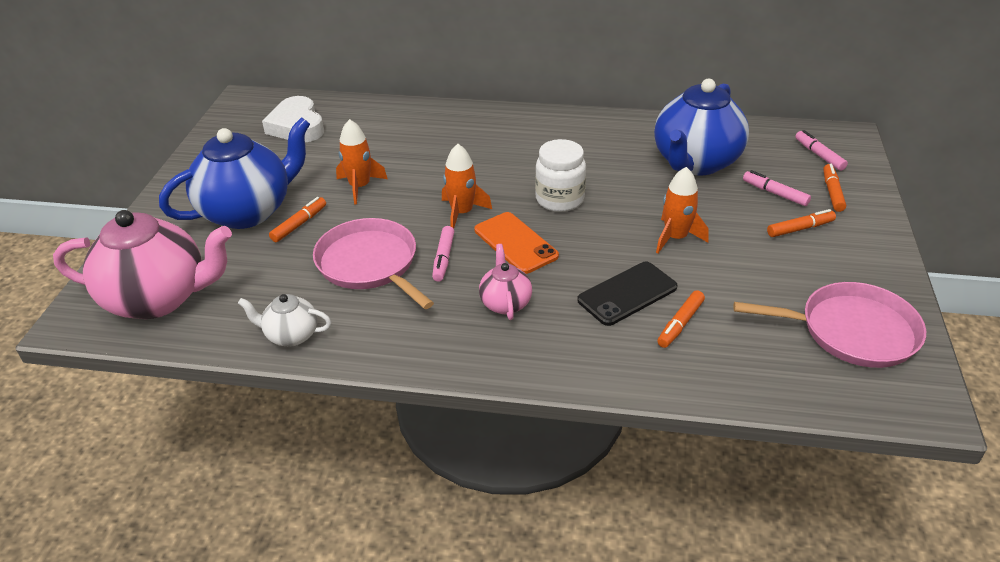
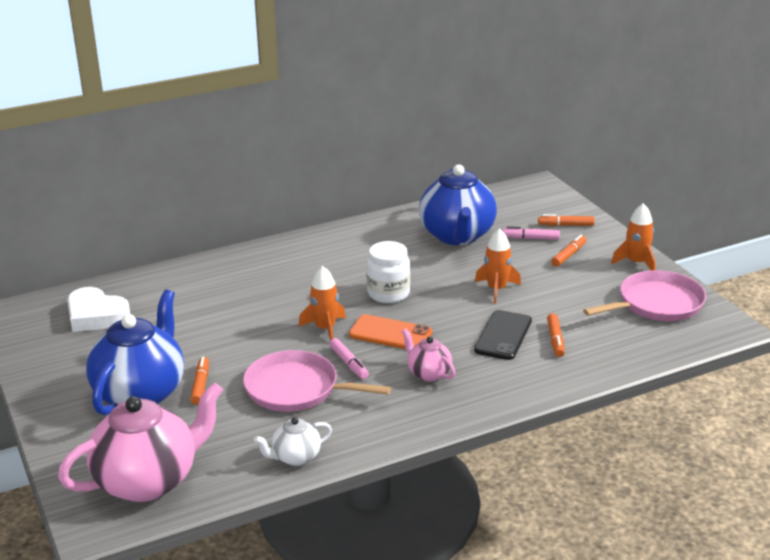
camera: 35 degrees left, 10 degrees down
(360, 187) = (217, 340): orange rocket -> orange rocket (636, 263)
(819, 155) = (534, 203): pink marker -> none
(832, 192) = (566, 225): orange marker -> orange marker turned 60 degrees counterclockwise

